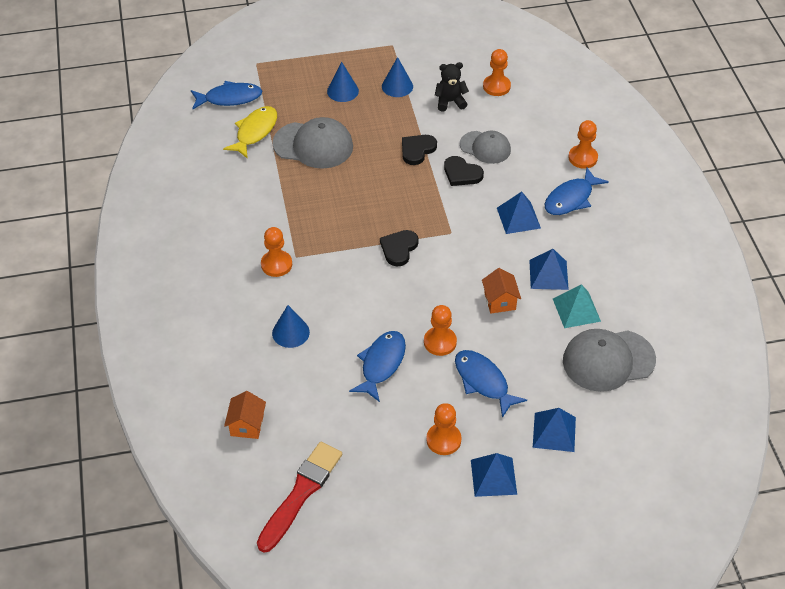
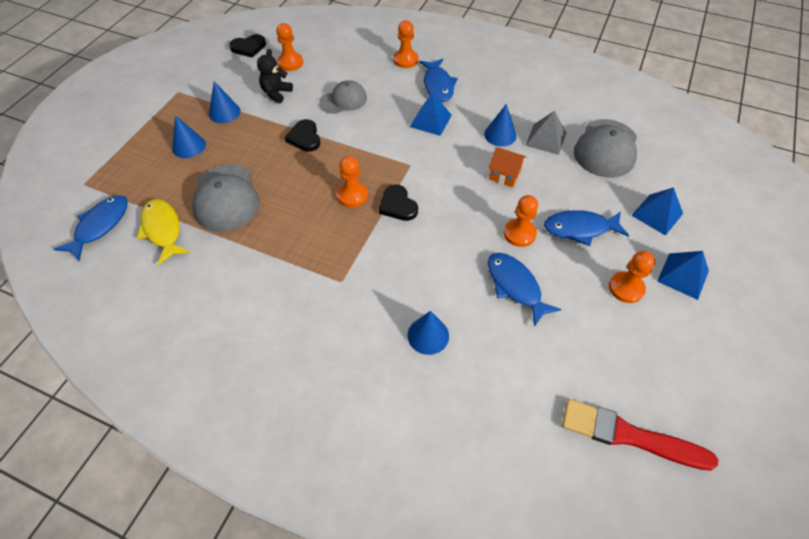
camera: 55 degrees left, 5 degrees up
(247, 425) = (517, 438): orange house -> none
(276, 264) = (337, 301): orange pawn -> orange pawn (352, 195)
(300, 494) = (630, 436): red brush -> red brush turned 45 degrees counterclockwise
(313, 145) = (226, 198): grey cap -> grey cap turned 120 degrees clockwise
(461, 173) = (356, 126): black heart -> black heart (248, 47)
(548, 274) = (500, 135): blue pyramid -> blue cone
(576, 310) = (546, 139): turquoise pyramid -> grey pyramid

